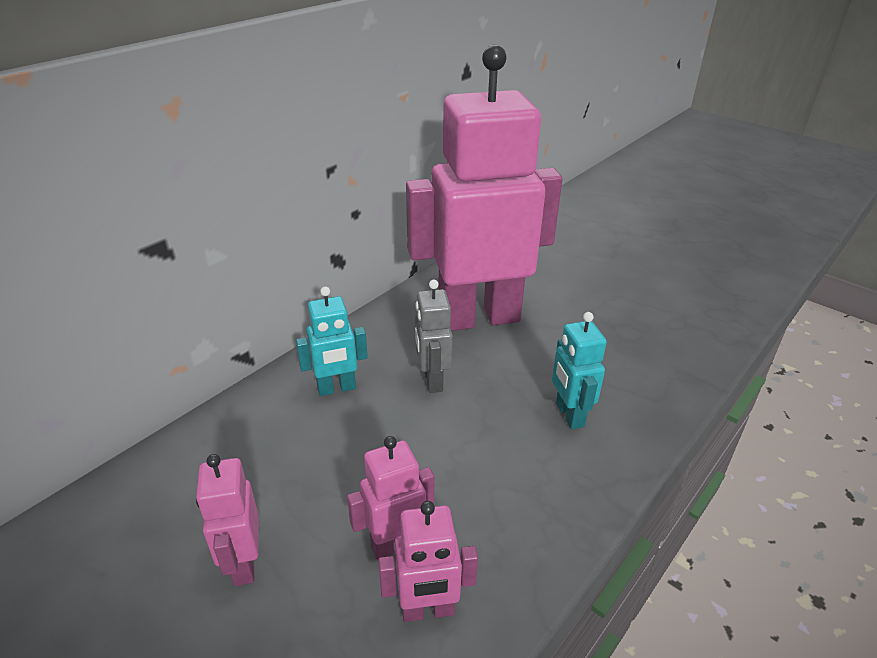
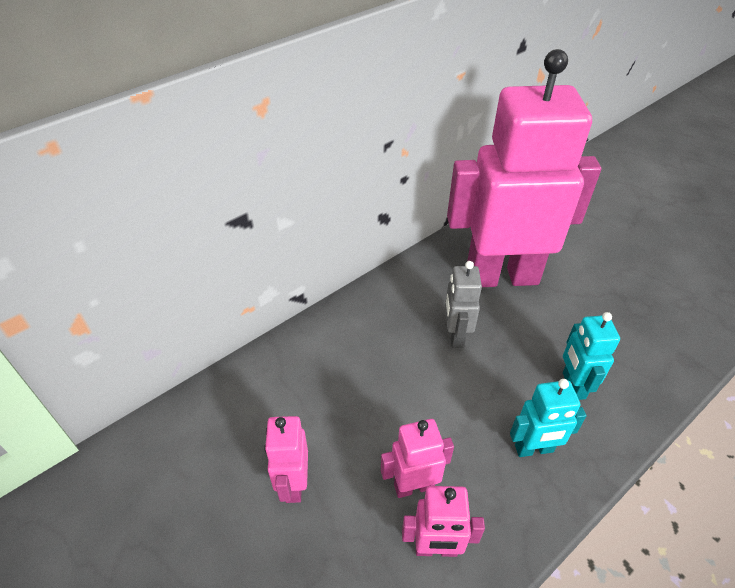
camera: 10 degrees right, 10 degrees up
(336, 388) = (373, 333): turquoise robot -> turquoise robot (534, 449)

